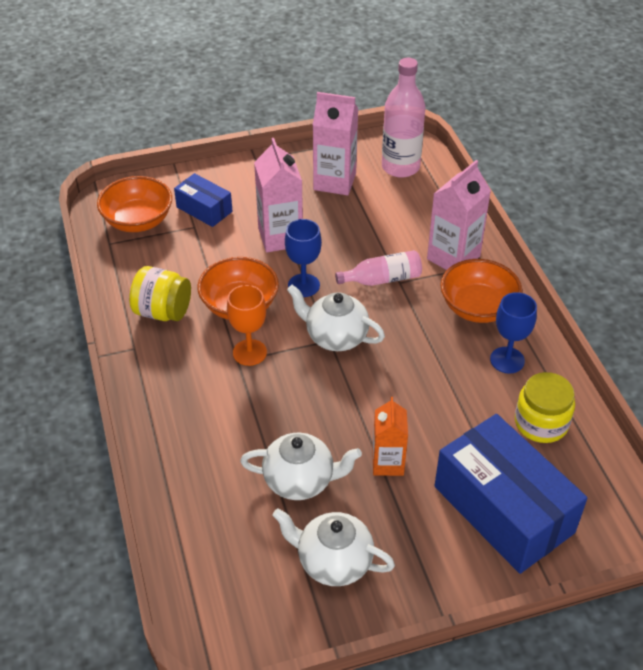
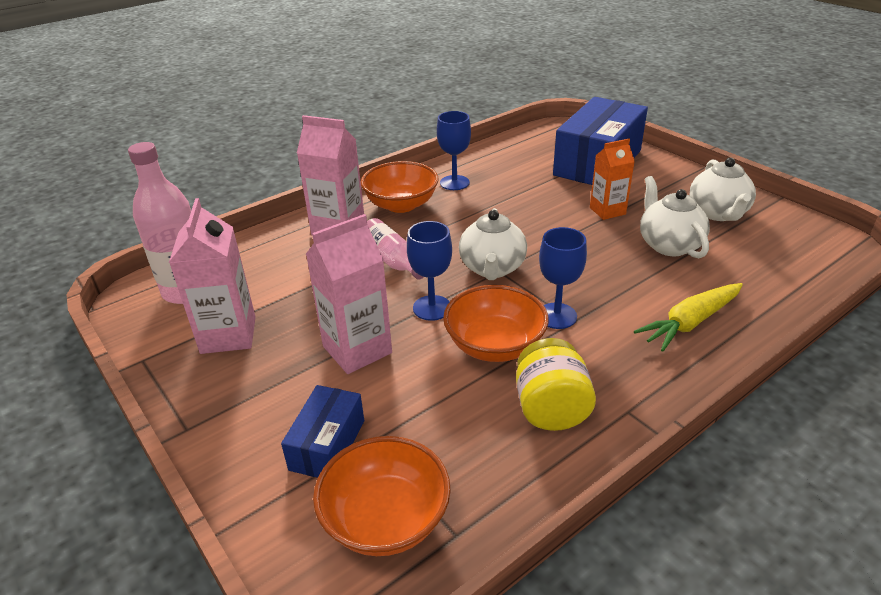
camera: 110 degrees left, 10 degrees down
(189, 431) = (690, 323): none -> yellow carrot
(249, 352) = (556, 316): orange goblet -> blue goblet
(541, 423) = (508, 161): yellow jar -> none

